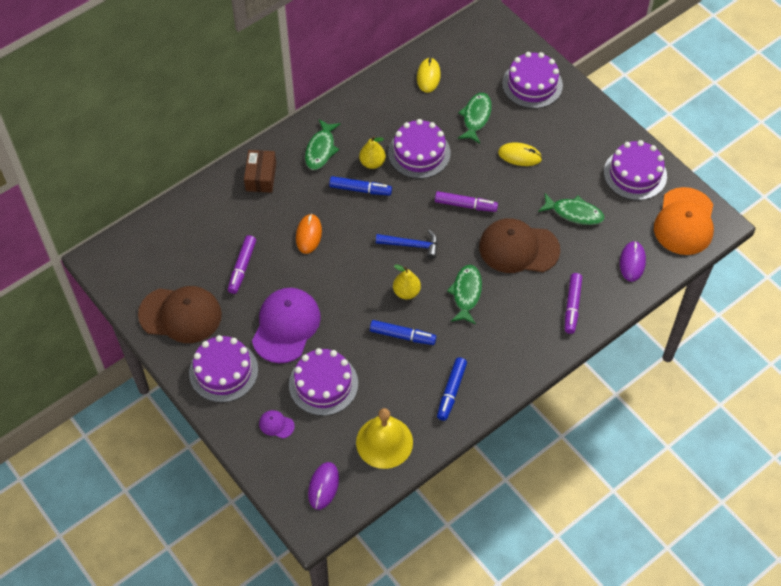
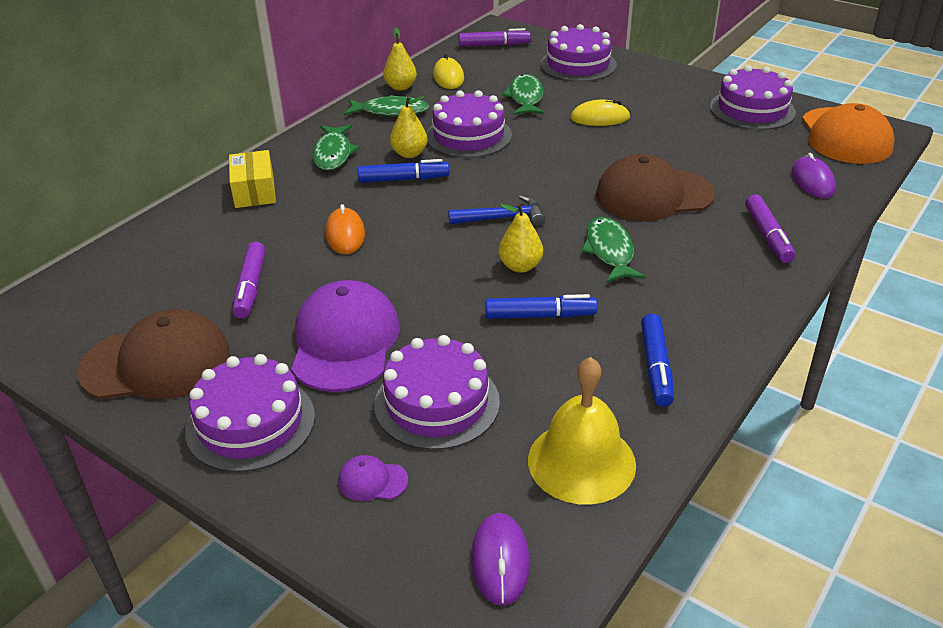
camera: 15 degrees left, 20 degrees down
(261, 177) = (254, 191): brown box -> yellow box
(389, 81) = (400, 87): none -> yellow pear
(465, 205) = (556, 169): purple marker -> purple marker (494, 45)
(574, 213) = (703, 152): green fish -> green fish (390, 111)

